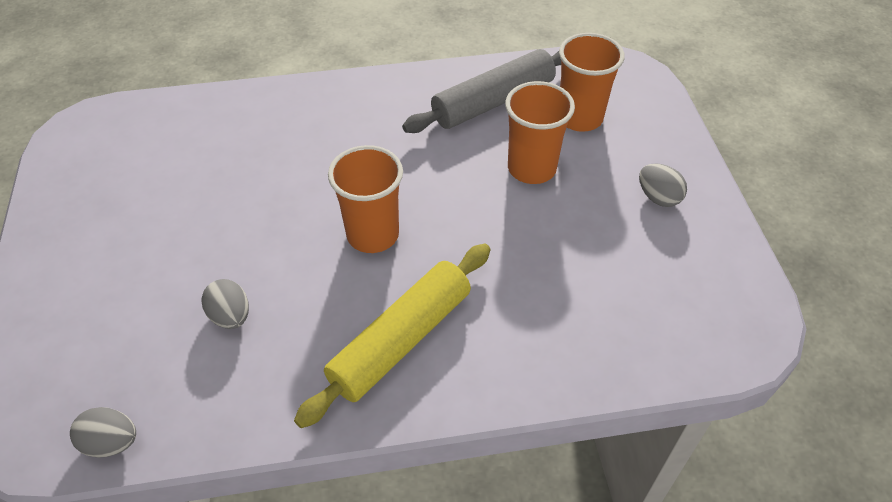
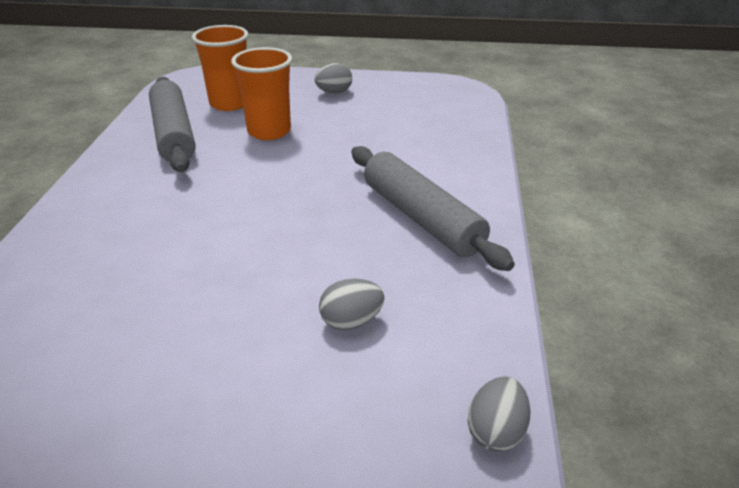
camera: 75 degrees left, 15 degrees down
(373, 235) = (292, 218): orange cup -> none
(401, 340) = (421, 218): yellow rolling pin -> grey rolling pin

